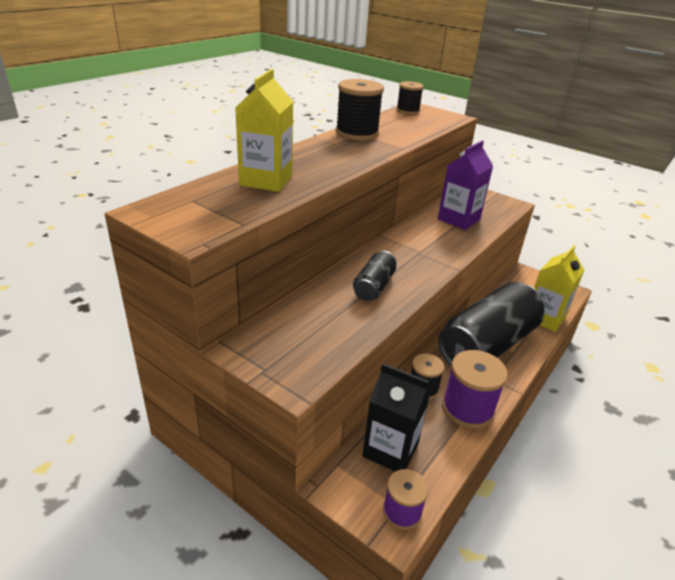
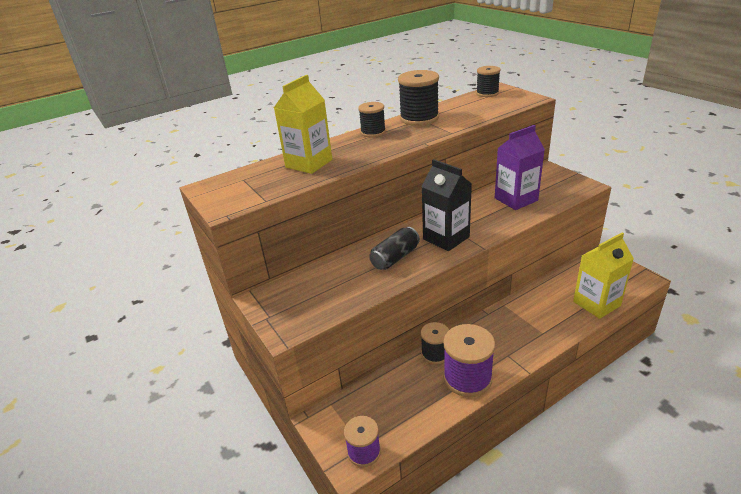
camera: 25 degrees right, 0 degrees up
(317, 147) = (373, 132): none -> black spool
(390, 450) = (379, 400): black carton -> black carton (446, 238)
(487, 345) = (519, 323): black can -> none

